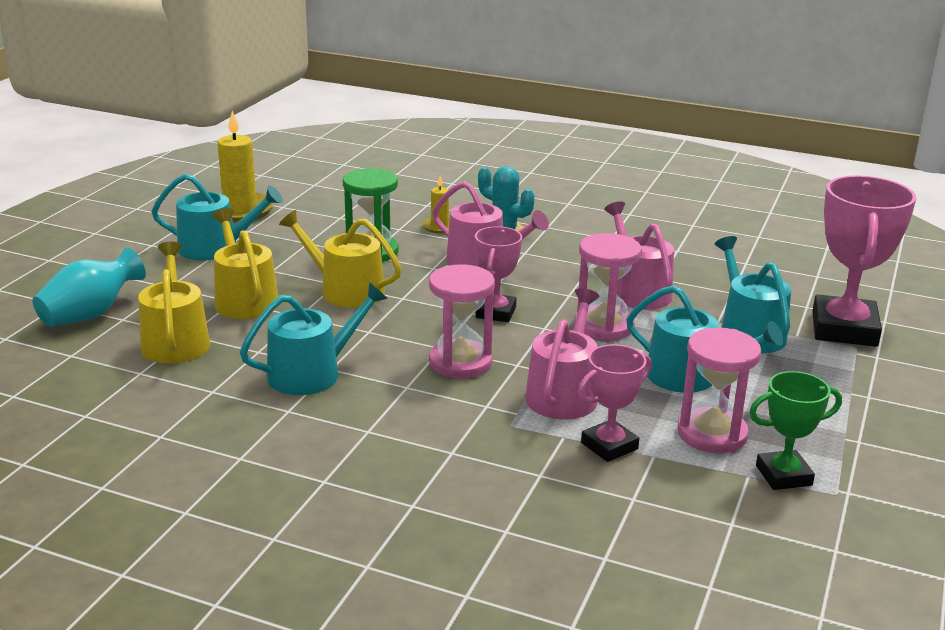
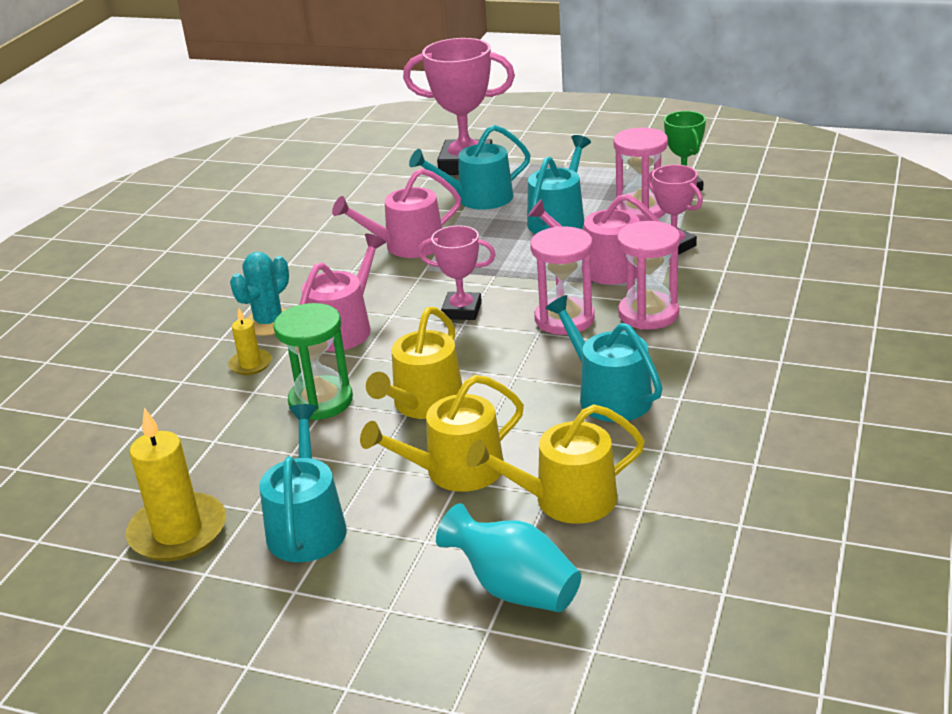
camera: 90 degrees left, 5 degrees up
(604, 326) = (479, 257): pink hourglass -> pink hourglass (648, 314)

